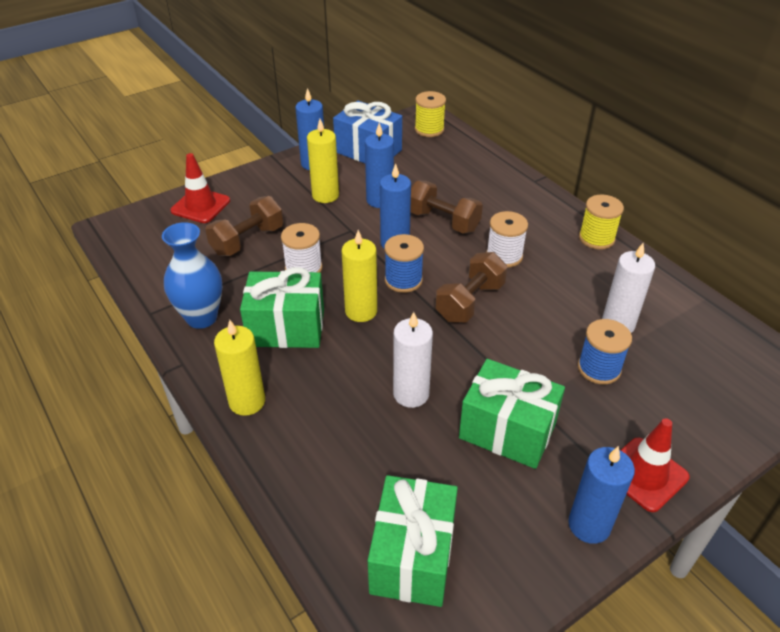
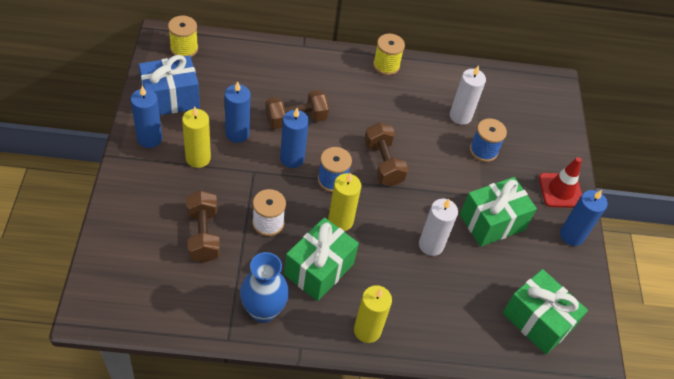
camera: 60 degrees left, 10 degrees up
(200, 206) = (126, 238): red traffic cone -> none
(504, 256) = (359, 117): white spool -> none

